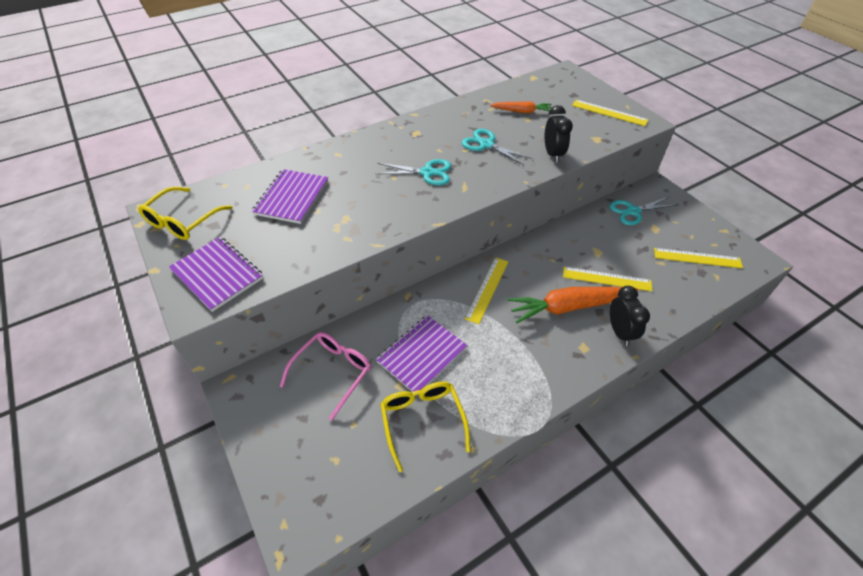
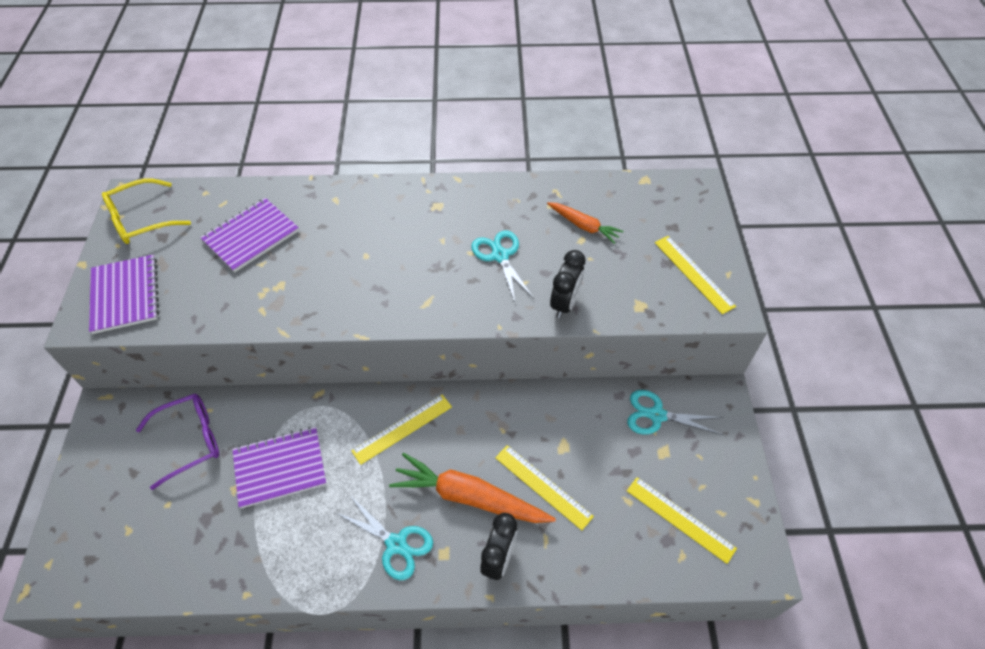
camera: 30 degrees right, 5 degrees up
(333, 372) = (190, 440): pink glasses -> purple glasses
(422, 420) = (226, 538): yellow glasses -> none
(427, 173) = (404, 265): turquoise scissors -> turquoise scissors (396, 544)

